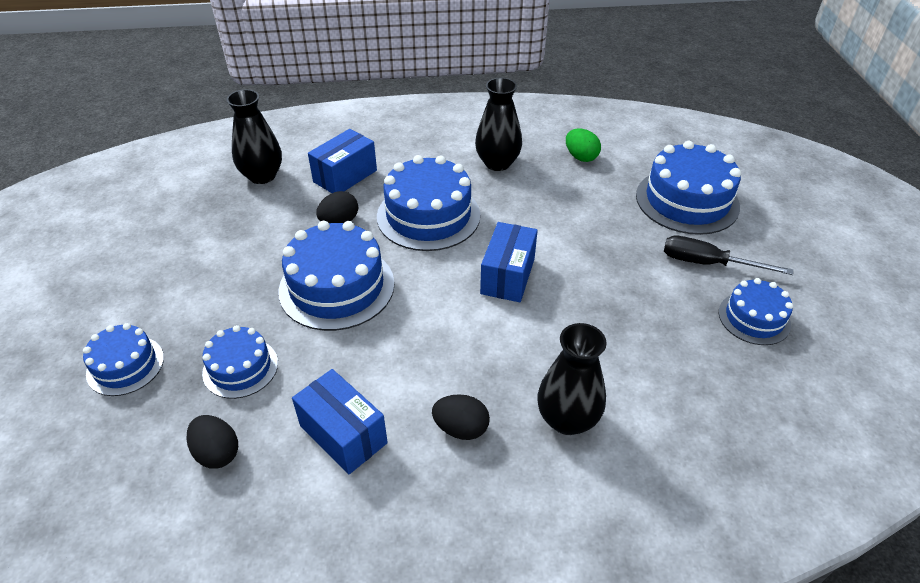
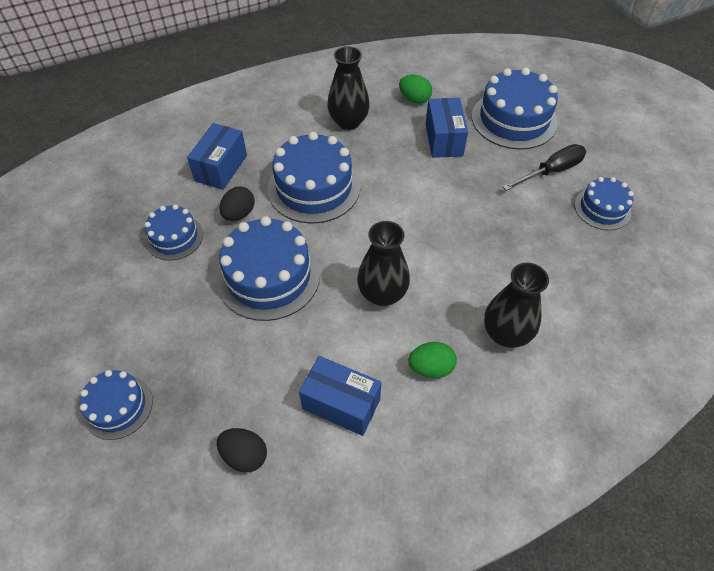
camera: 20 degrees left, 10 degrees up
(240, 368) = (224, 375): blue cake -> blue cake (174, 237)
(262, 176) = (143, 187): black vase -> black vase (382, 294)
(461, 428) = (431, 368): black egg -> green egg
(508, 276) = (405, 225): blue box -> blue box (444, 139)
(707, 263) = (551, 171): black screwdriver -> black screwdriver turned 150 degrees clockwise

